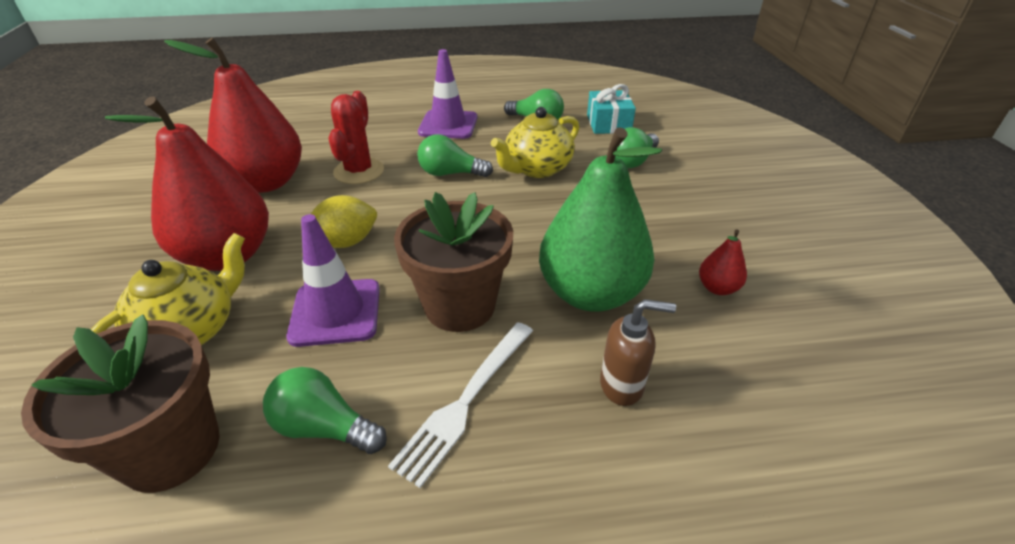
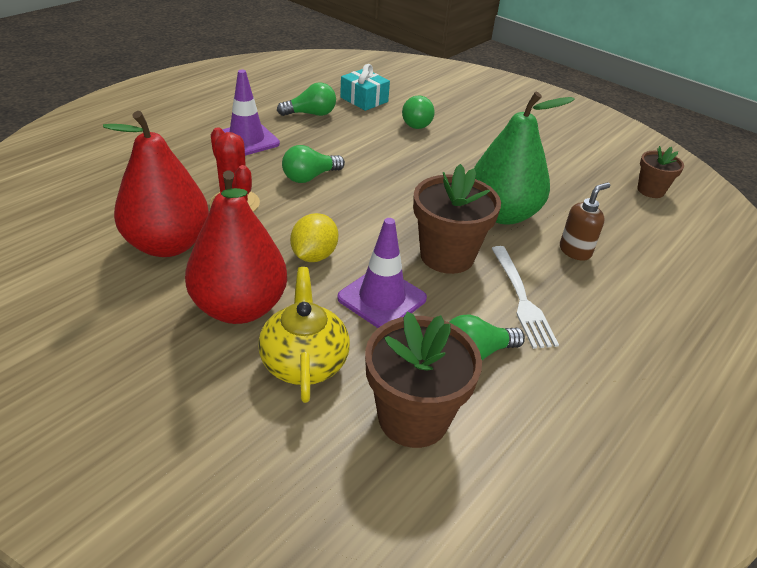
camera: 45 degrees left, 0 degrees up
(537, 168) = (364, 150): yellow teapot -> none
(717, 288) = (554, 182): red pear -> none
(871, 368) = (650, 190): none -> brown flower pot

